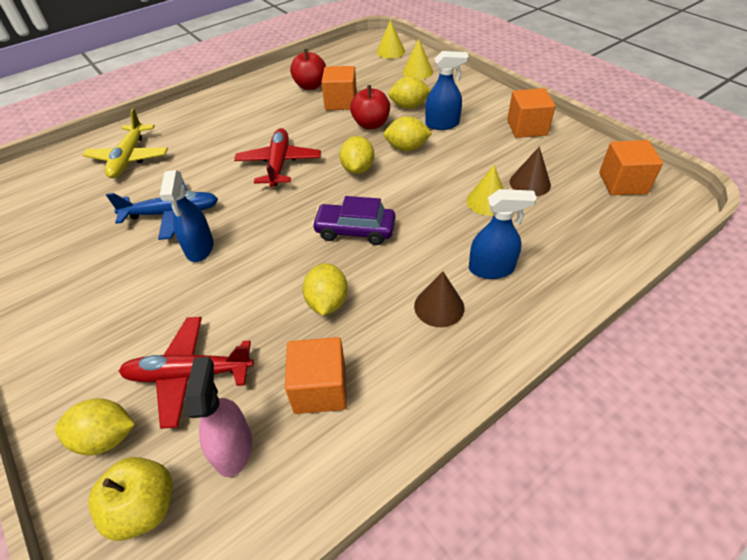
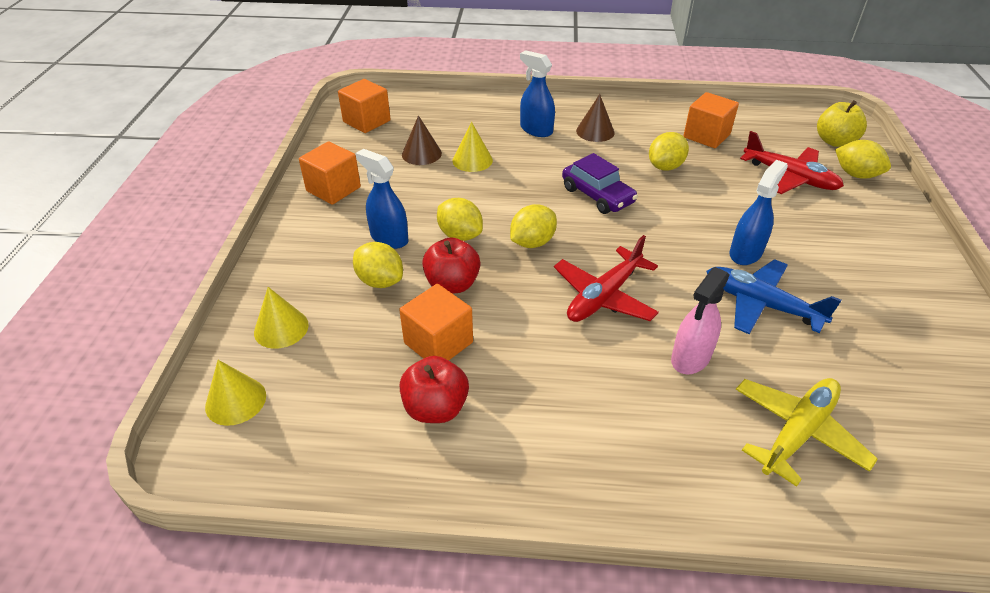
camera: 140 degrees left, 5 degrees down
(233, 448) = (774, 138): pink spray bottle -> pink spray bottle (690, 358)

